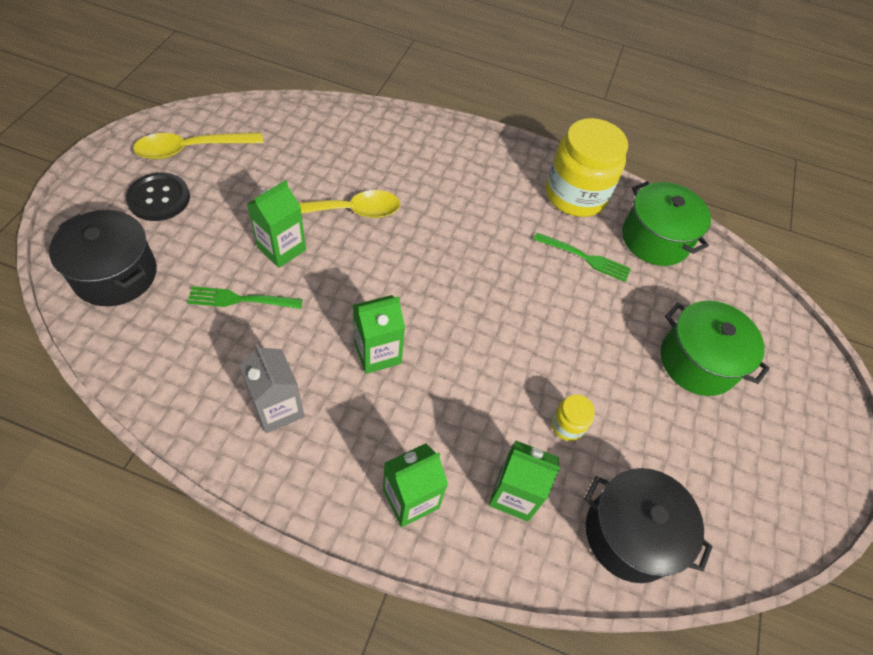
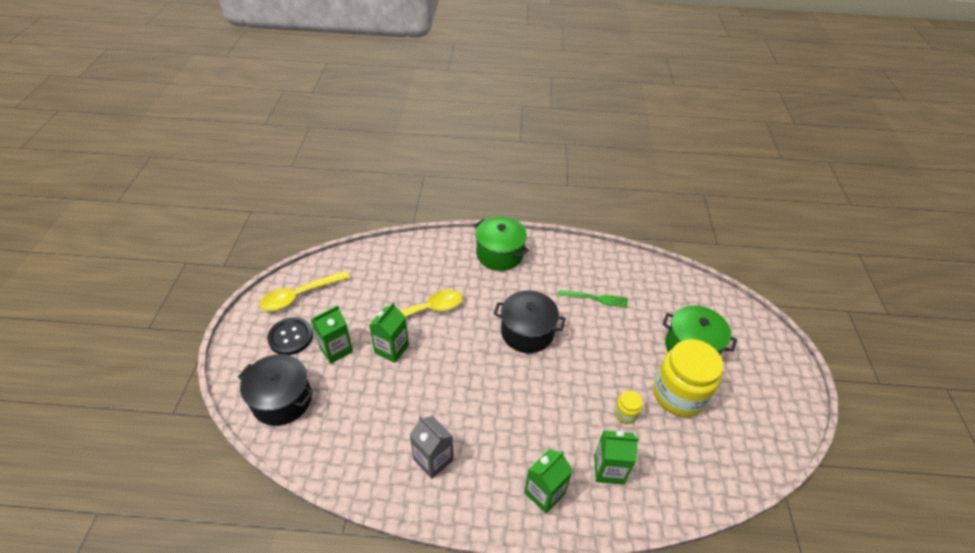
camera: 10 degrees left, 10 degrees down
(241, 299) = (377, 392): green fork -> none
(377, 353) = (485, 402): green carton -> green carton (336, 349)
(575, 195) = (573, 257): yellow jar -> yellow jar (679, 394)
(630, 534) = (690, 472): black pot -> black pot (527, 332)
(655, 239) = (635, 273): green pot -> green pot (499, 254)

